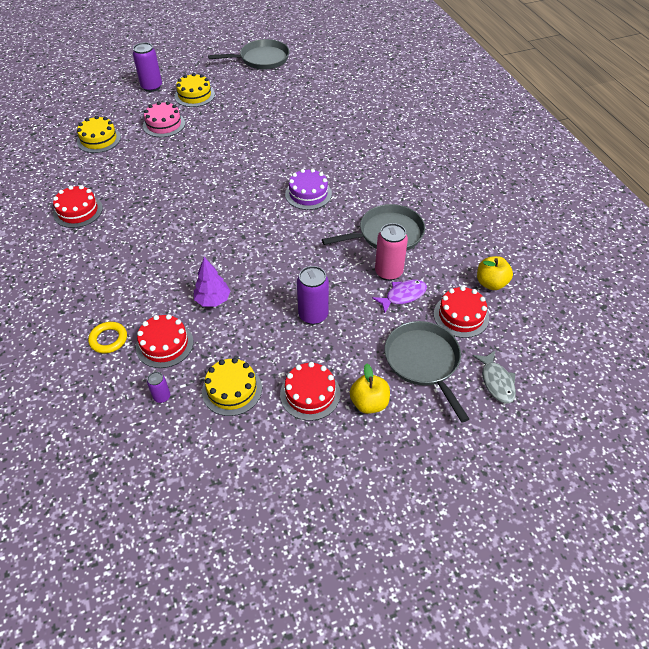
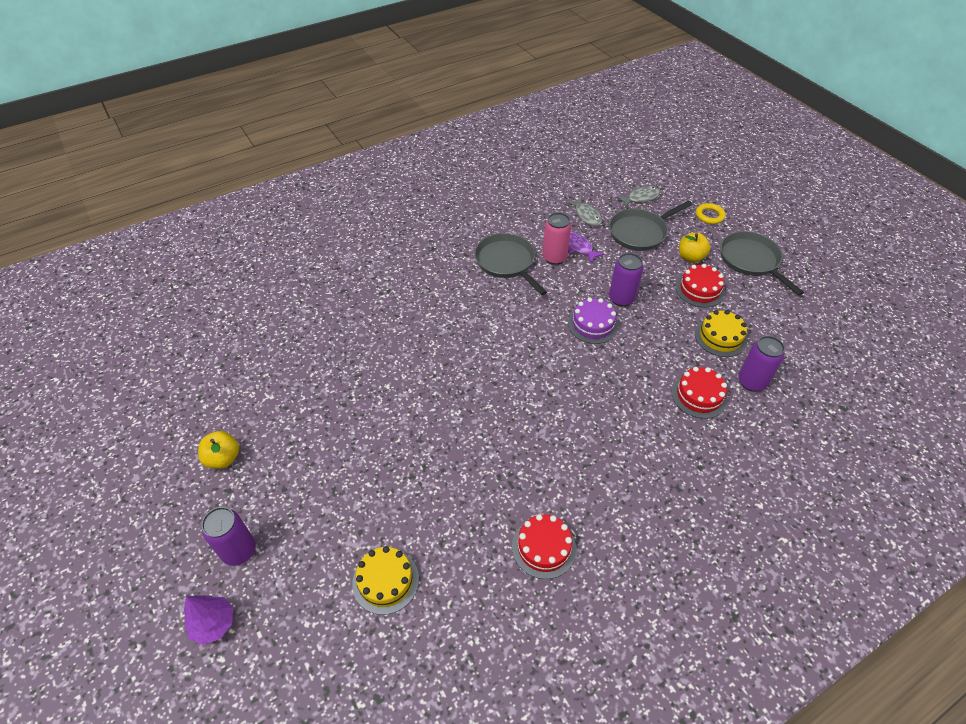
camera: 100 degrees left, 0 degrees up
(108, 339) = (714, 443): yellow ring -> yellow ring (709, 216)
(162, 397) = (751, 382): purple can -> purple can, size x1.89
(164, 124) = (342, 502): pink cake -> none
(194, 95) = (266, 482): yellow cake -> none
(213, 300) = (633, 371): purple tree -> purple tree (214, 624)
(261, 59) = (170, 420): grey pan -> grey pan (751, 260)
(308, 194) = (461, 325): purple cake -> purple cake (593, 324)
(461, 316) = (587, 215): red cake -> grey fish
(491, 283) = (546, 201): yellow apple -> yellow apple (223, 458)

